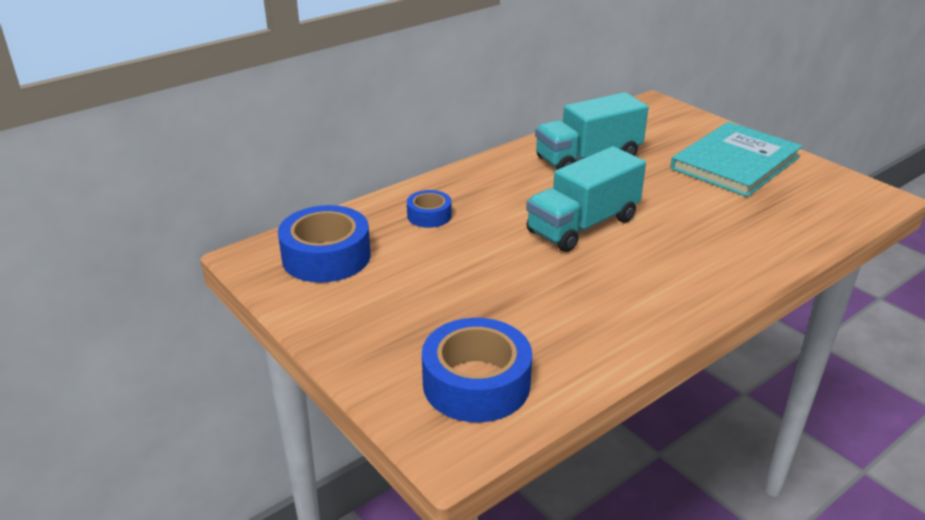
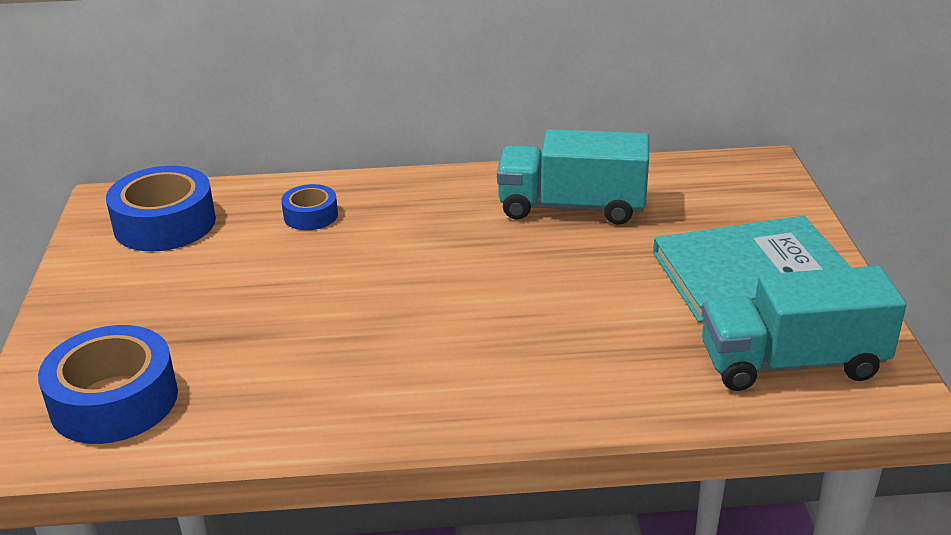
camera: 35 degrees right, 0 degrees up
(583, 225) = (448, 283): turquoise truck -> turquoise truck (792, 363)

